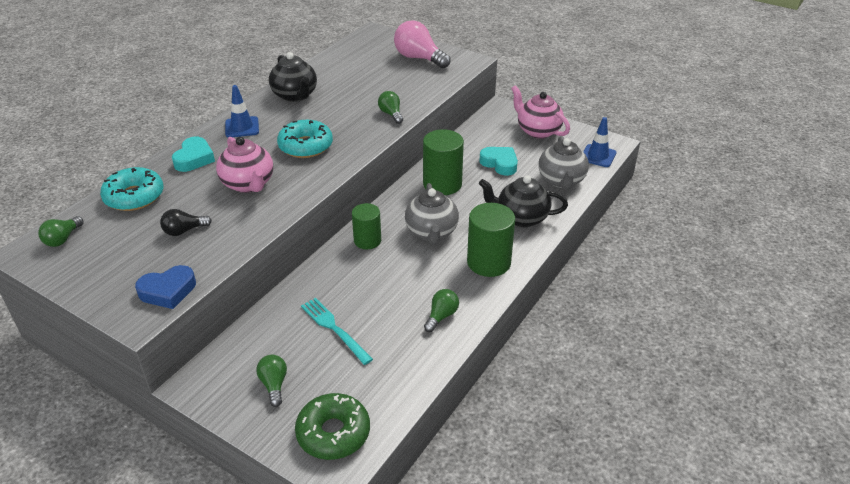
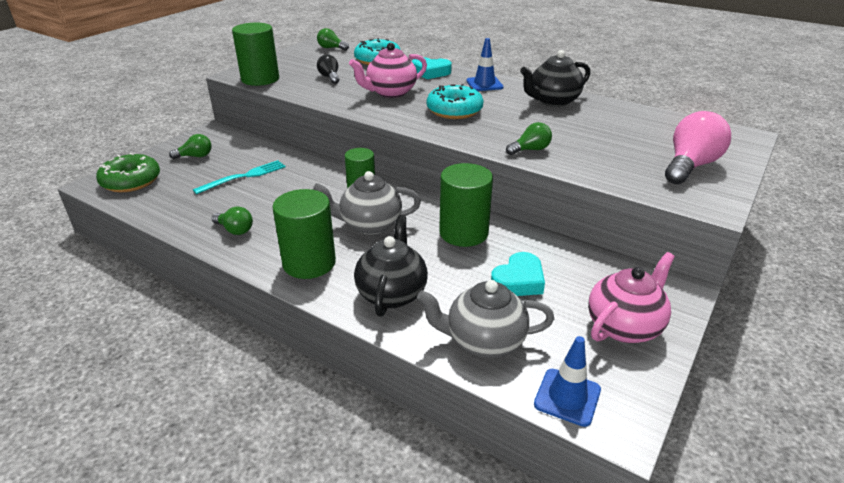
camera: 90 degrees right, 5 degrees down
(168, 291) = (260, 79): blue heart -> green cylinder

